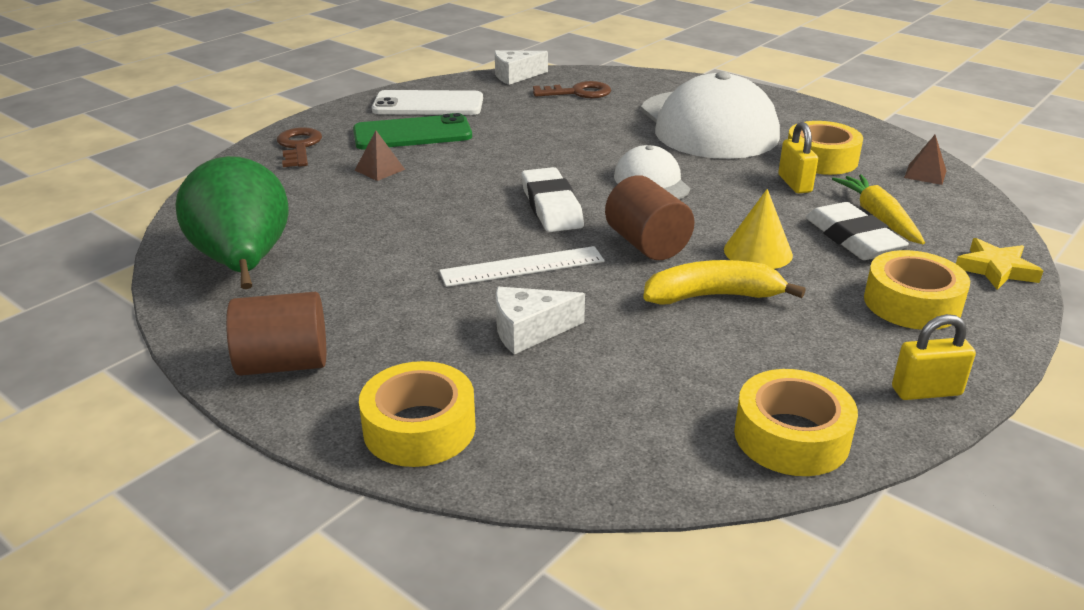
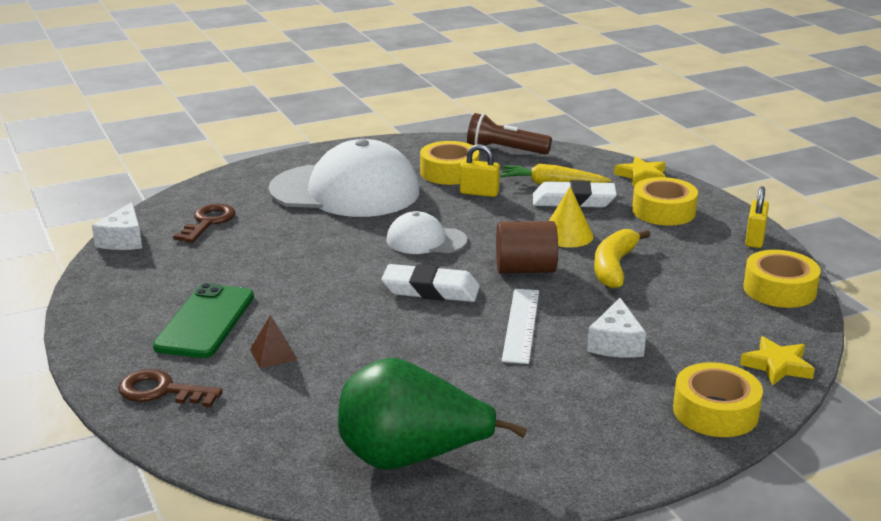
camera: 65 degrees left, 5 degrees down
(284, 364) = (600, 458): brown cylinder -> none
(428, 104) = (139, 299): white phone -> none
(567, 464) = (777, 366): none -> yellow star
(925, 174) = (505, 150): brown pyramid -> brown flashlight

